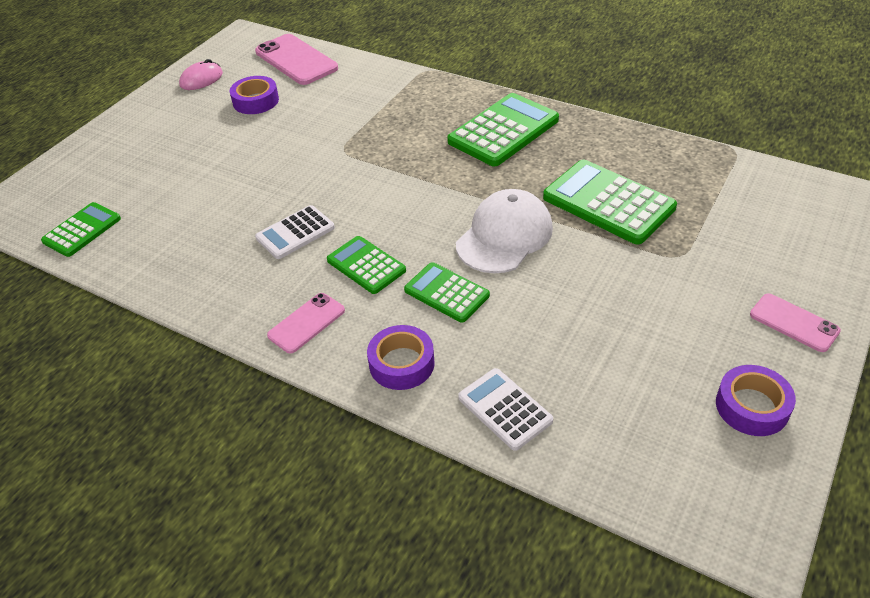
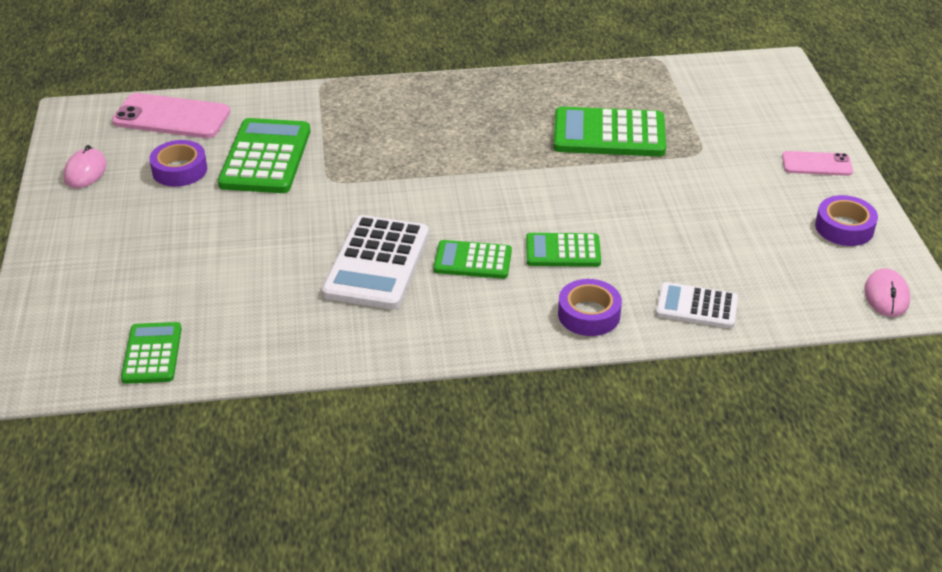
camera: 40 degrees left, 5 degrees down
(295, 233) = (376, 263): white calculator -> white calculator, size x1.68
(306, 323) = (477, 324): pink phone -> none
(503, 131) = (460, 110): green calculator -> green calculator (266, 157)
(504, 236) = (558, 191): white cap -> none
(719, 510) = (886, 296): none -> pink mouse

